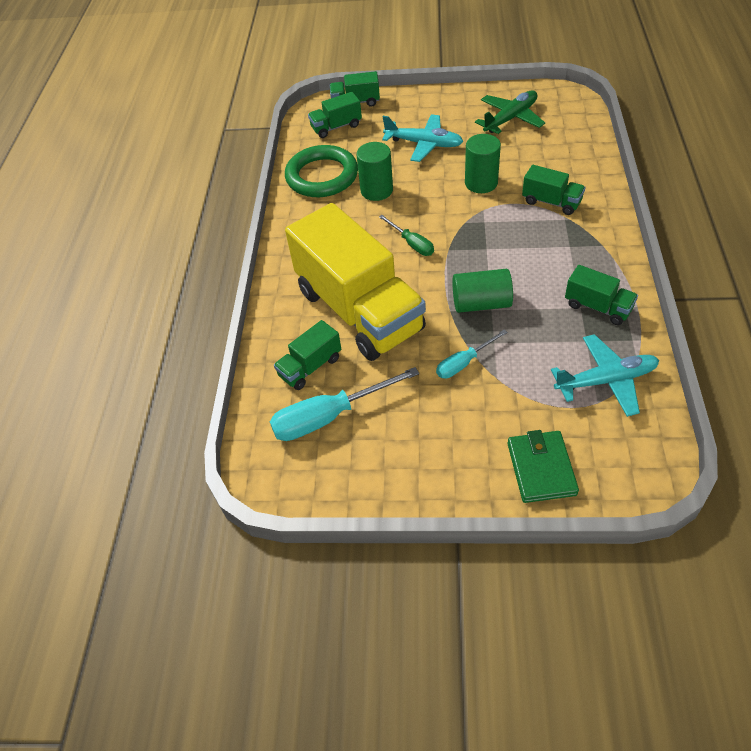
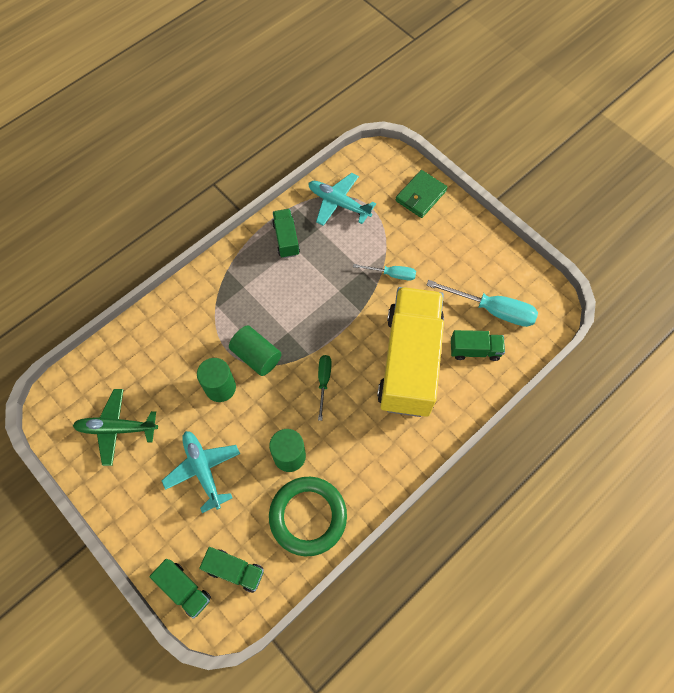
camera: 140 degrees left, 15 degrees up
(481, 303) = (339, 299): green cylinder -> green cylinder (256, 356)
(551, 202) = (206, 326): green truck -> none

